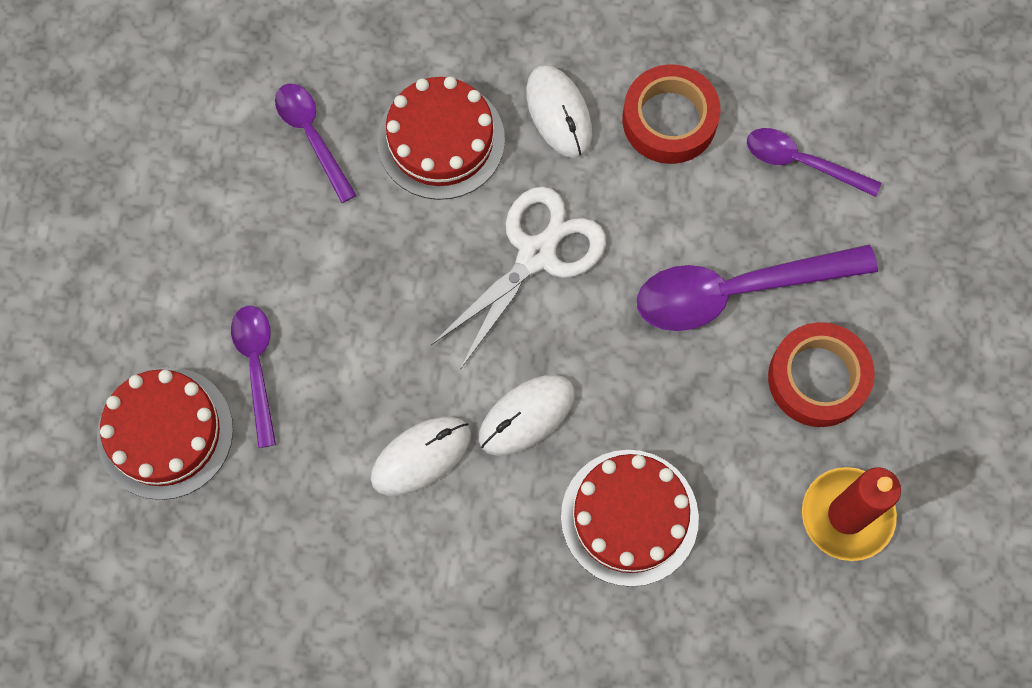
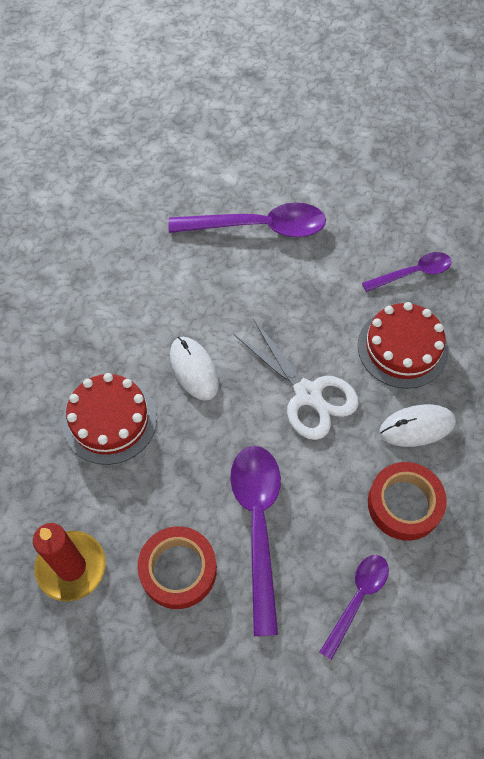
camera: 100 degrees right, 10 degrees down
(165, 433) = (227, 179): red cake -> none
(257, 367) = (258, 227): purple spoon -> purple spoon, size x1.72
(421, 456) = (181, 305): white mouse -> none

